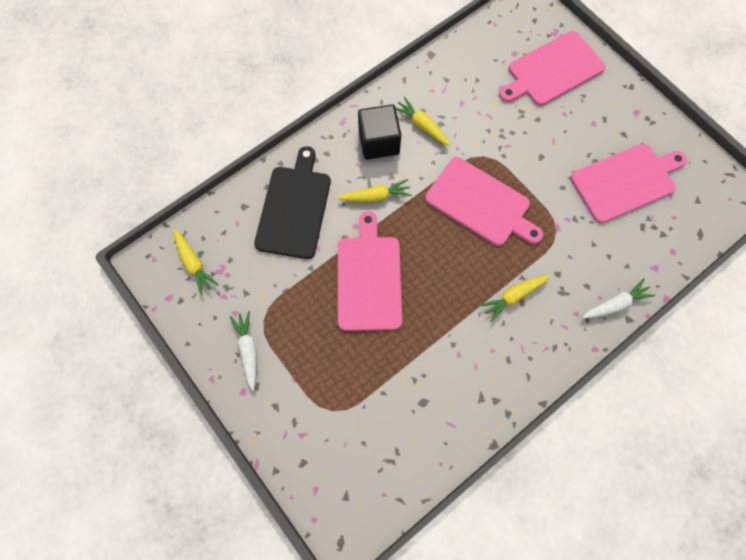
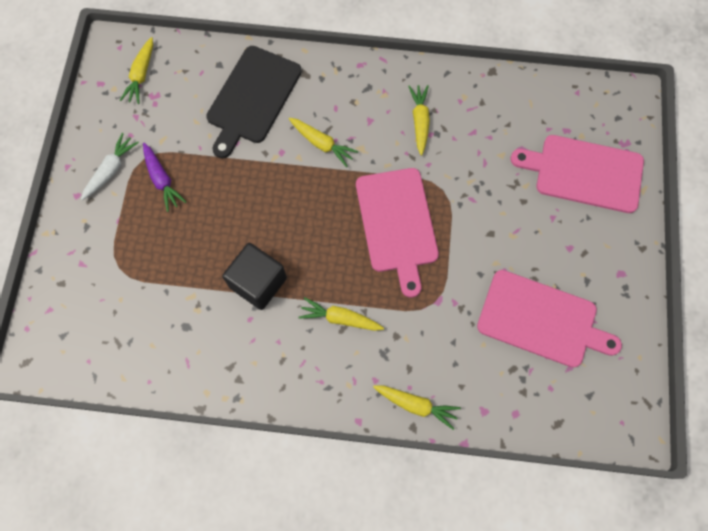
camera: 45 degrees right, 0 degrees up
(294, 208) = (252, 98): black cutting board -> black cutting board turned 150 degrees clockwise
(294, 322) = (162, 180): none -> purple carrot
(369, 278) = (248, 200): pink cutting board -> none
(379, 142) = (371, 105): black cube -> black cube (258, 282)
(615, 304) = (416, 405): white carrot -> yellow carrot

